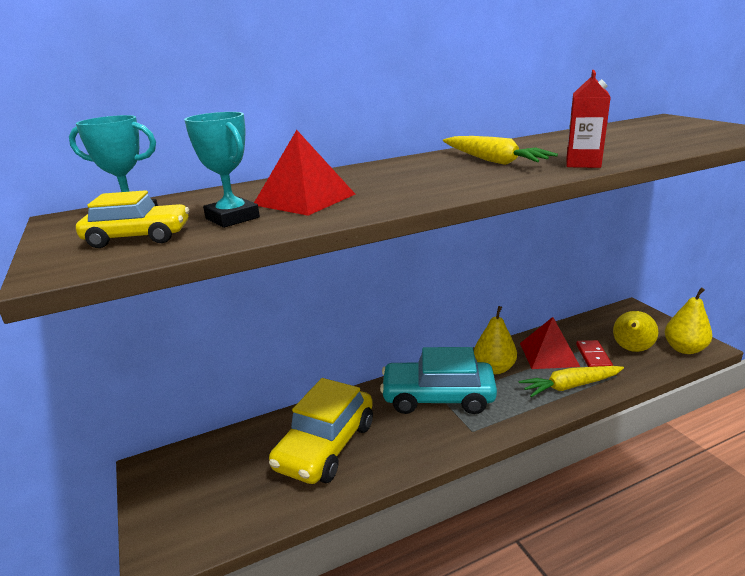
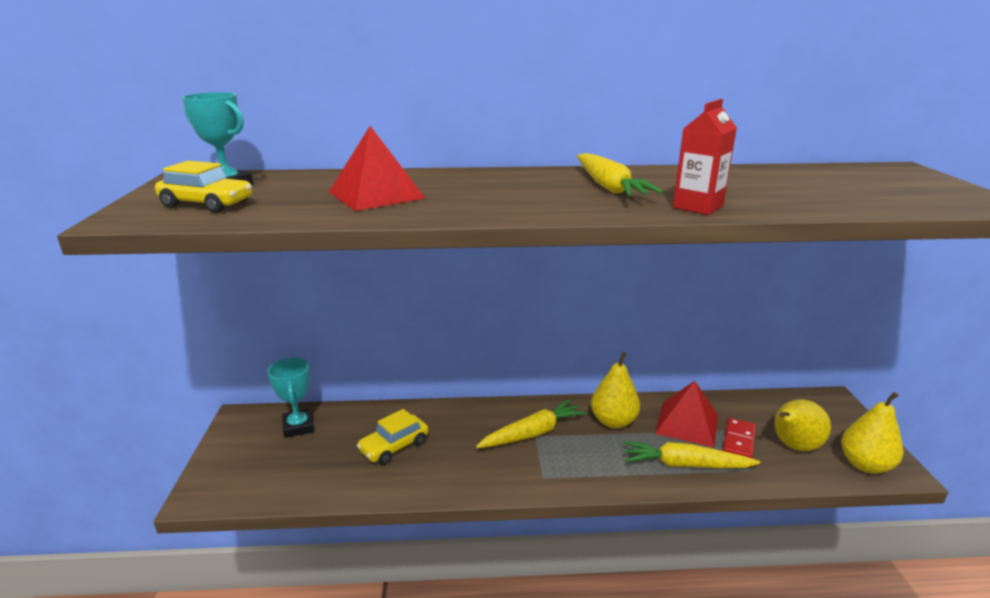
camera: 20 degrees right, 0 degrees up
(232, 218) = (295, 201): turquoise trophy -> turquoise trophy (298, 426)
(326, 446) = (394, 446): yellow car -> yellow car, size x0.55
(438, 397) = (532, 433): turquoise car -> yellow carrot

